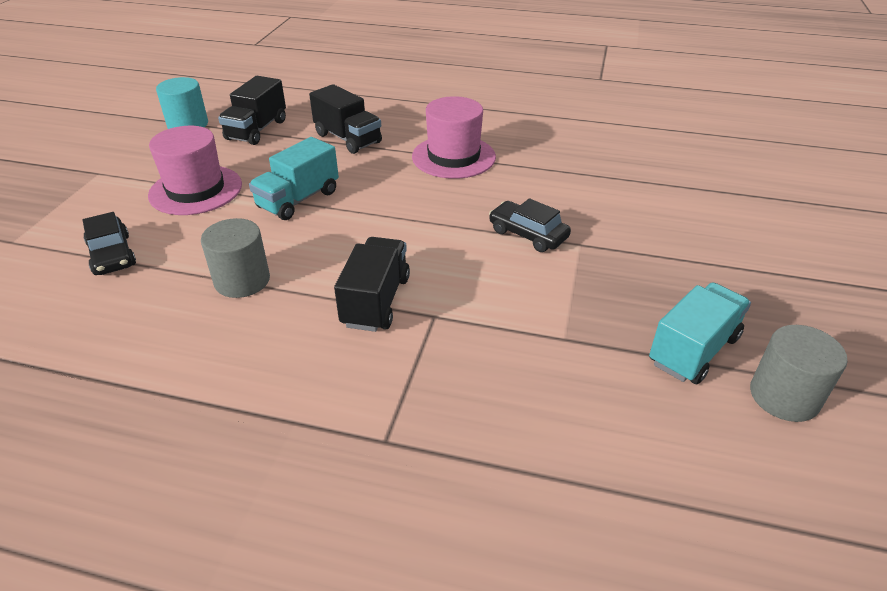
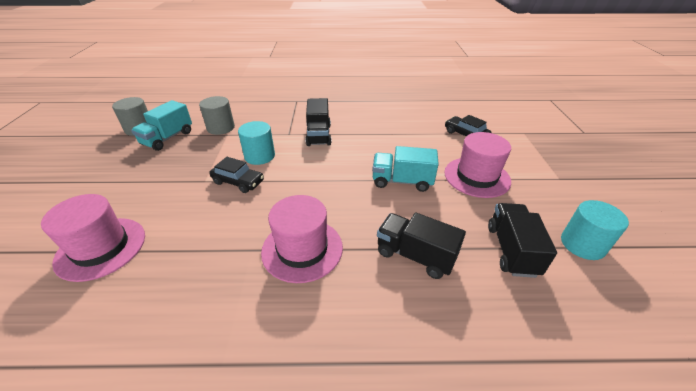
camera: 165 degrees right, 0 degrees up
(242, 280) = (389, 134): grey cylinder -> grey cylinder (221, 128)
(298, 200) = (402, 181): turquoise truck -> turquoise truck turned 105 degrees counterclockwise
(495, 273) = (259, 156): none -> turquoise cylinder
(670, 186) = (101, 248): none -> pink hat

